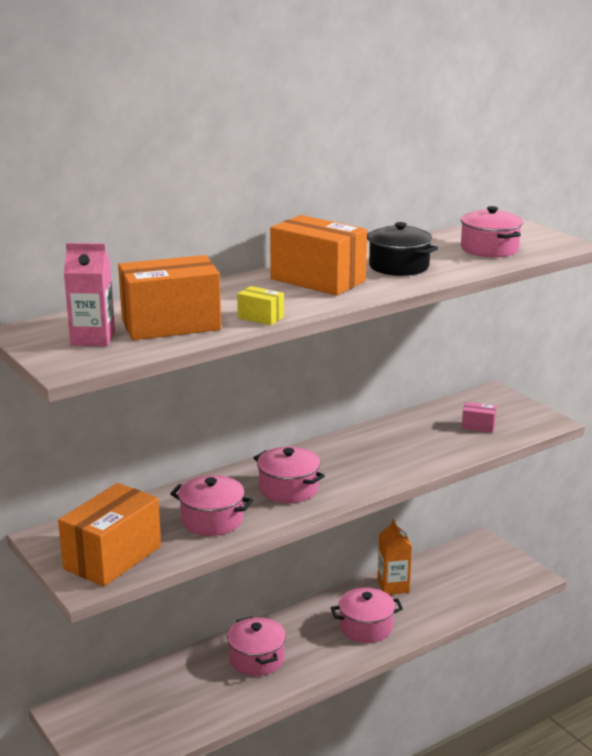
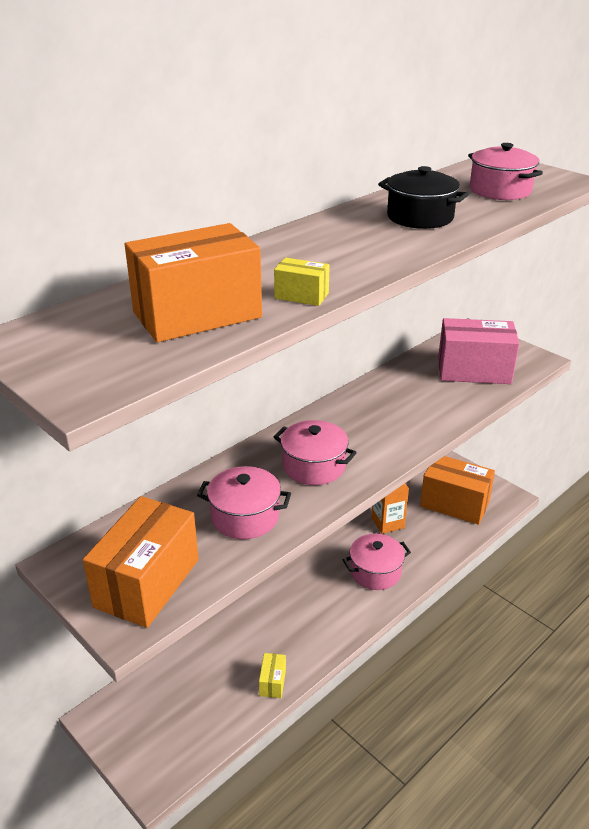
camera: 10 degrees left, 10 degrees up
(93, 338) = (105, 344): pink carton -> none
(235, 705) = (272, 682): none -> yellow box
(256, 659) = (280, 623): pink pot -> none
(318, 280) = (341, 240): orange box -> orange box (454, 504)
(478, 426) = (474, 371): pink box -> pink box, size x2.25

